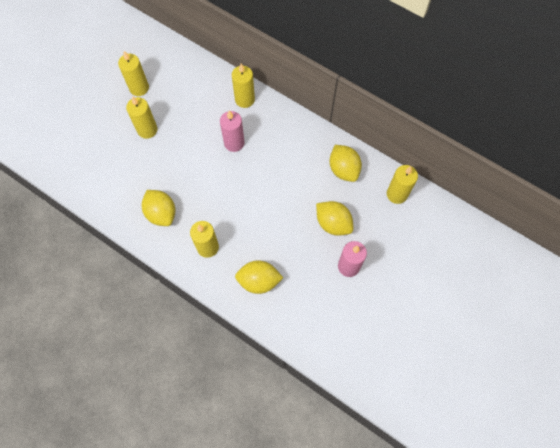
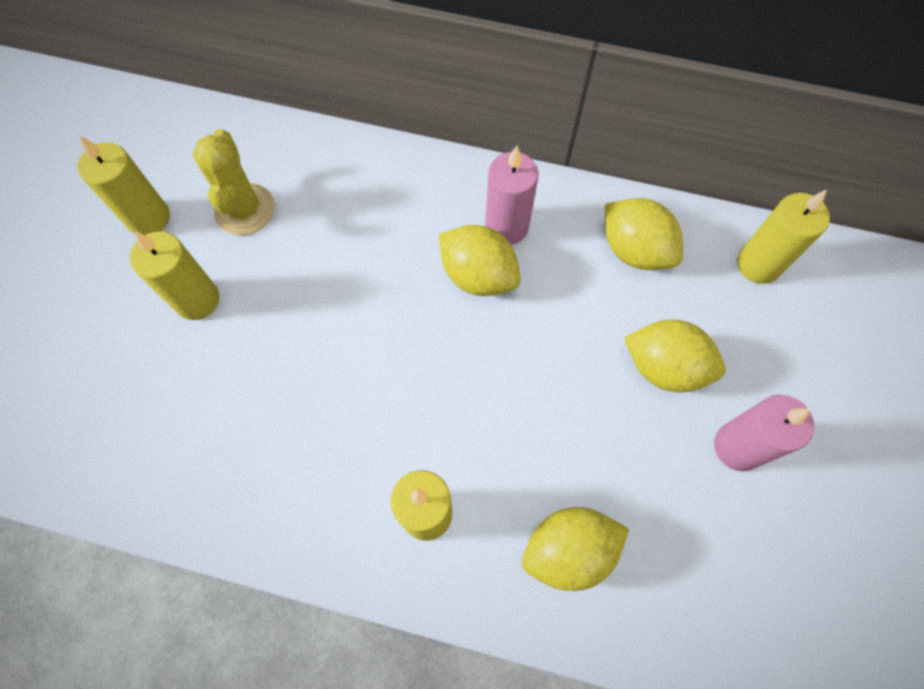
camera: 20 degrees left, 0 degrees up
(161, 213) = (294, 473): yellow lemon -> yellow lemon (478, 275)
(180, 97) = (245, 209): none -> yellow cactus
(234, 143) = (393, 268): pink candle -> pink candle (506, 227)
(244, 99) = (379, 174): yellow candle -> none

